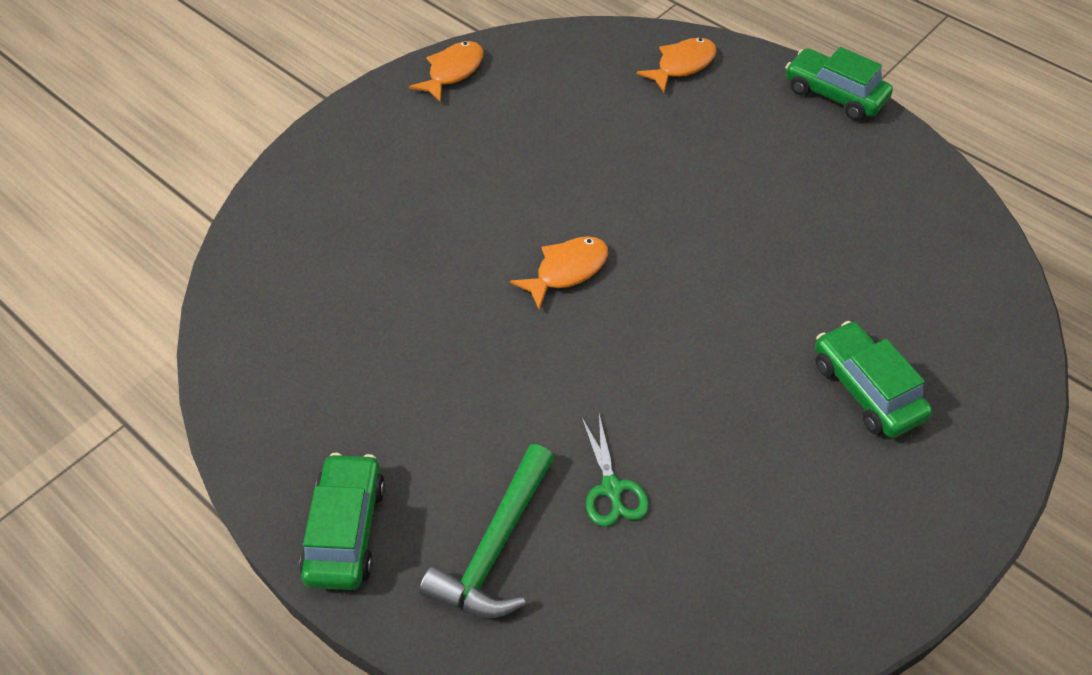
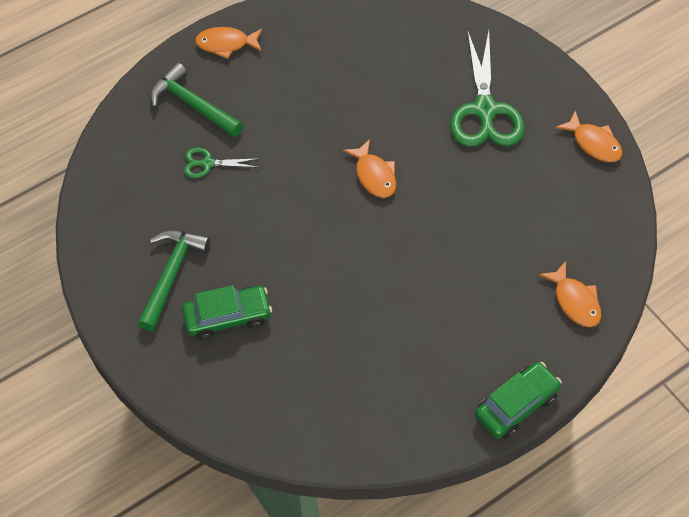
camera: 105 degrees right, 5 degrees up
(346, 530) = (226, 44): green car -> orange fish
(423, 173) = (485, 111): none -> green scissors
(833, 482) = (171, 274): none -> green hammer

